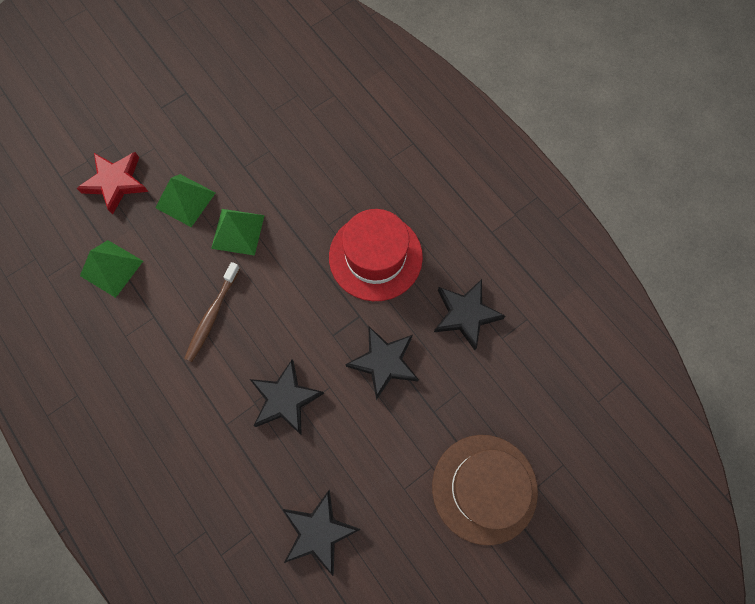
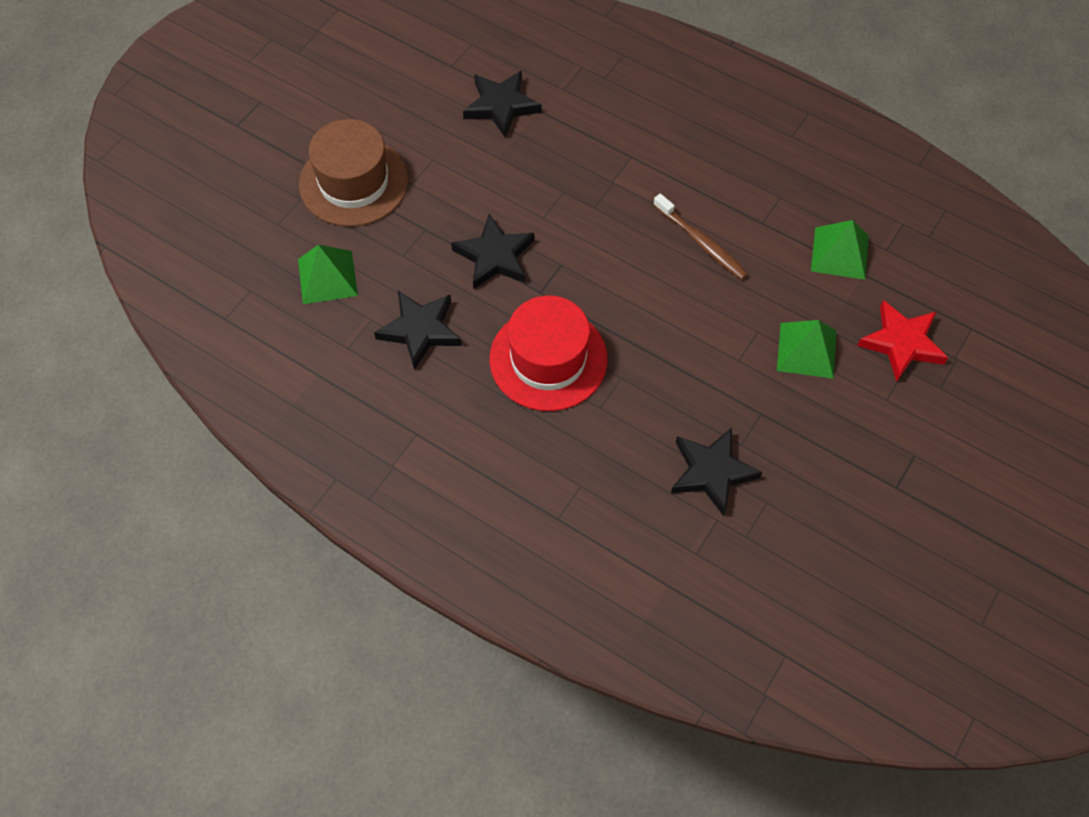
camera: 160 degrees right, 10 degrees down
(212, 315) = (701, 243): brown toothbrush -> brown toothbrush turned 135 degrees clockwise
(238, 231) = (723, 335): green pyramid -> green pyramid (327, 277)
(285, 399) = (583, 194): black star -> black star (711, 472)

